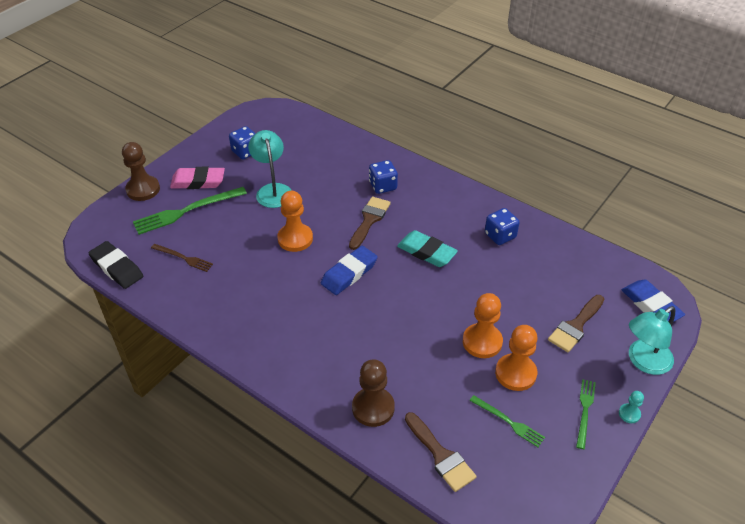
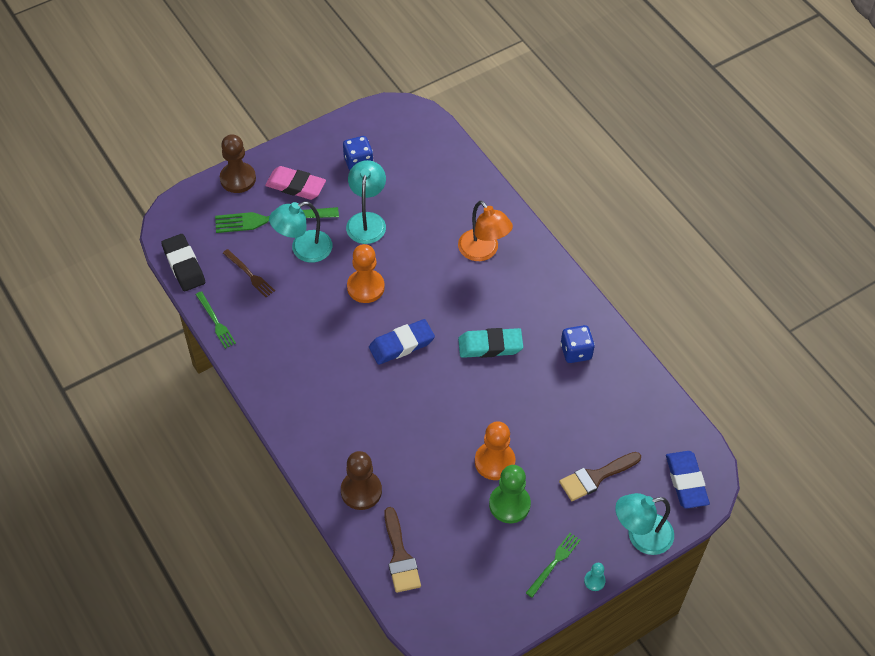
camera: 20 degrees right, 10 degrees up
(226, 226) = (303, 250): none -> turquoise lamp
(369, 220) = (450, 289): brown brush -> none
(383, 186) = (483, 251): blue dice -> orange lamp
(426, 252) = (490, 346): turquoise eraser -> turquoise eraser turned 60 degrees counterclockwise
(508, 422) = (477, 548): green fork -> green fork (215, 321)
(515, 373) = (509, 504): orange pawn -> green pawn

